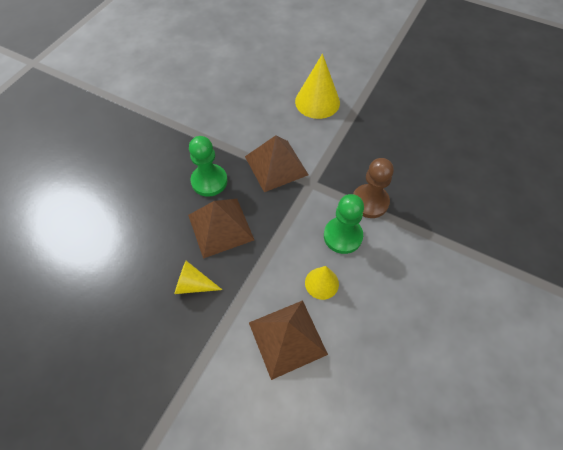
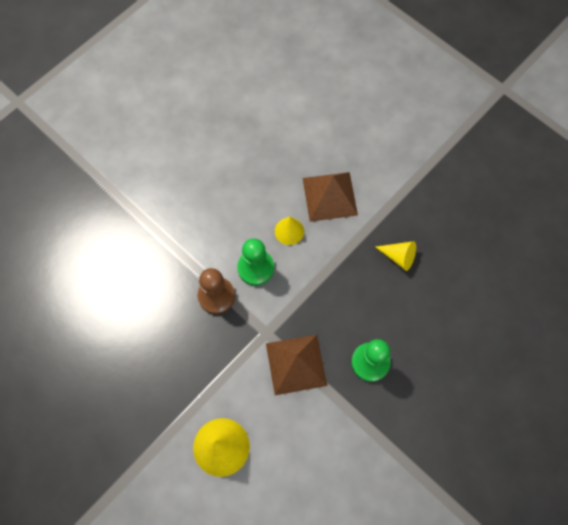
camera: 165 degrees left, 10 degrees up
(220, 227) = (366, 306): brown pyramid -> none

